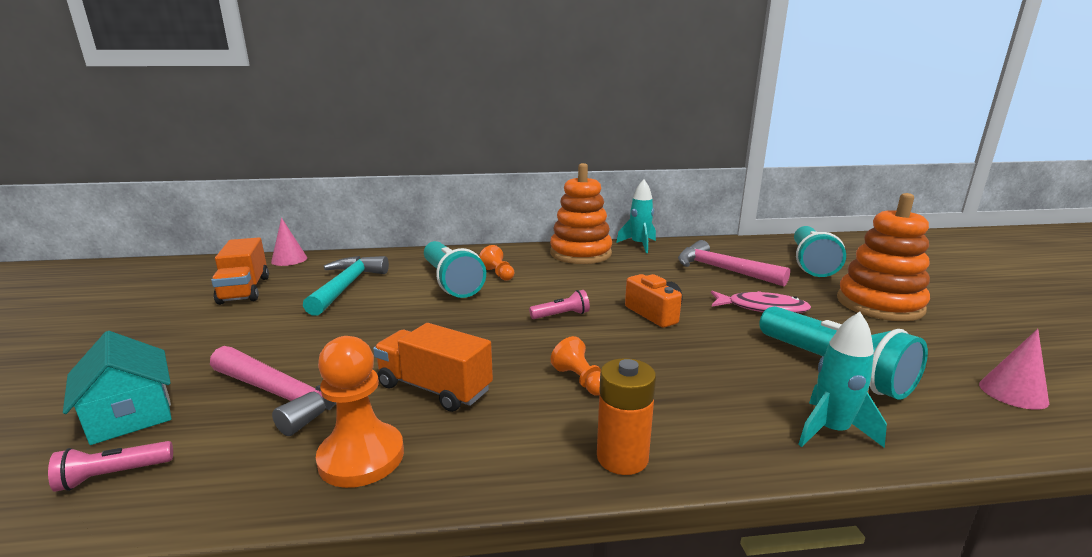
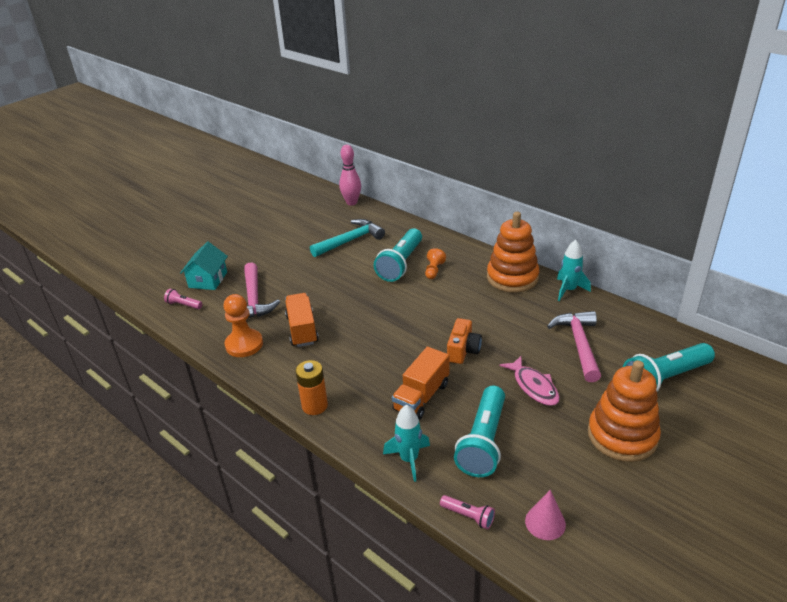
camera: 50 degrees right, 15 degrees up
(245, 290) = (308, 220): orange truck -> orange truck (421, 397)
(289, 259) = (351, 202): pink cone -> pink bowling pin
(562, 315) = (415, 321): pink flashlight -> pink flashlight (468, 516)
(580, 380) = (358, 364): orange pawn -> none

